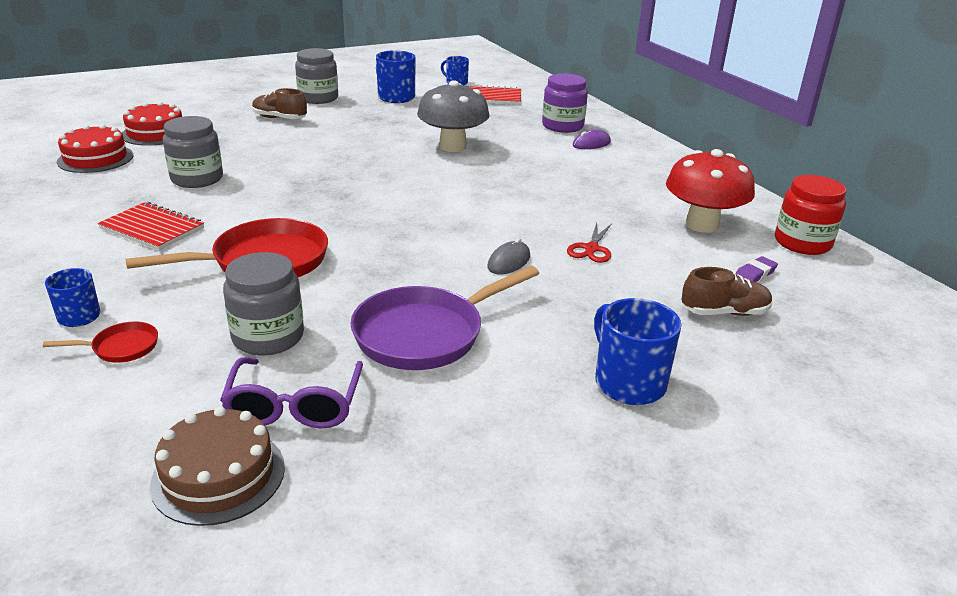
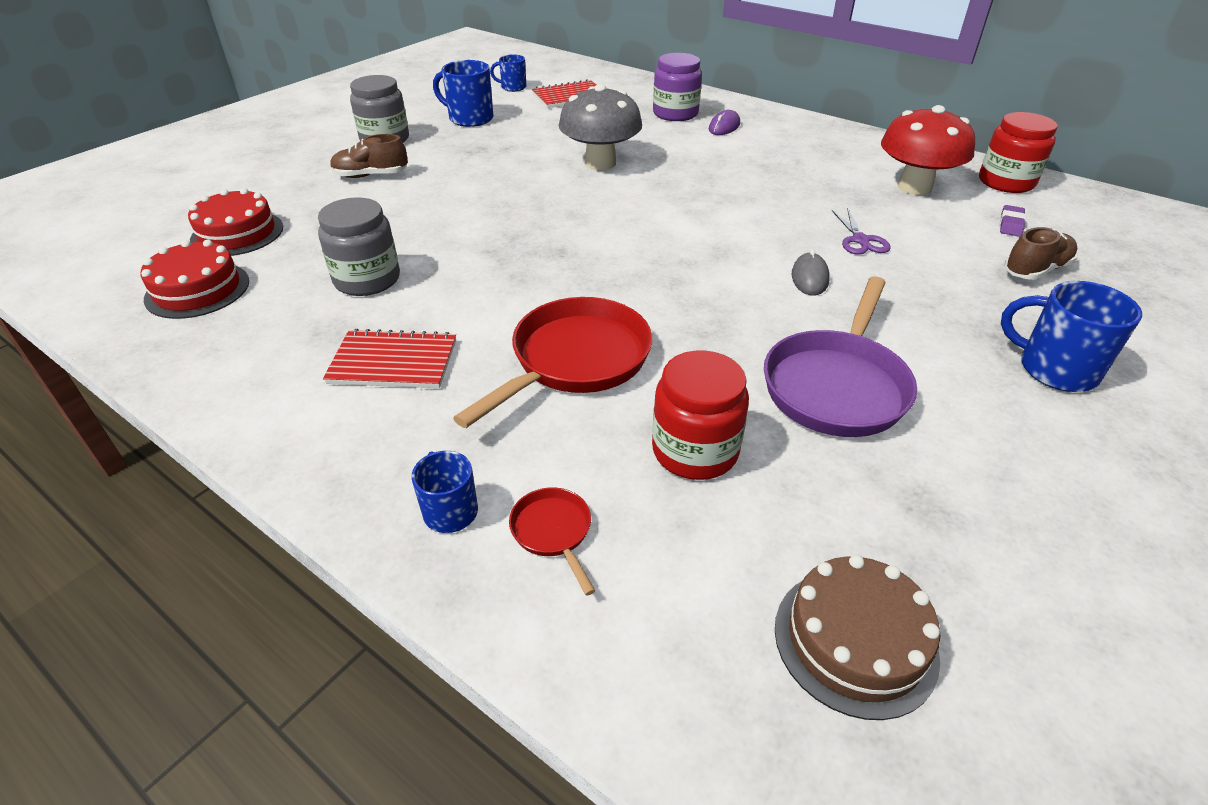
camera: 25 degrees left, 10 degrees up
(121, 347) = (553, 532): red pan -> red pan turned 75 degrees counterclockwise
(268, 337) = (695, 450): grey jar -> red jar
(294, 406) = (822, 521): purple glasses -> none
(591, 249) = (860, 240): red scissors -> purple scissors

